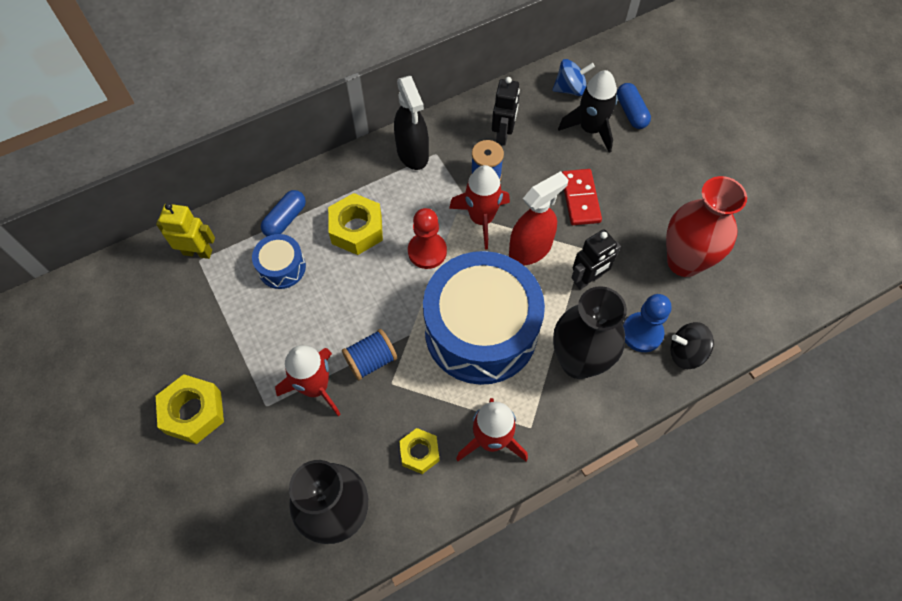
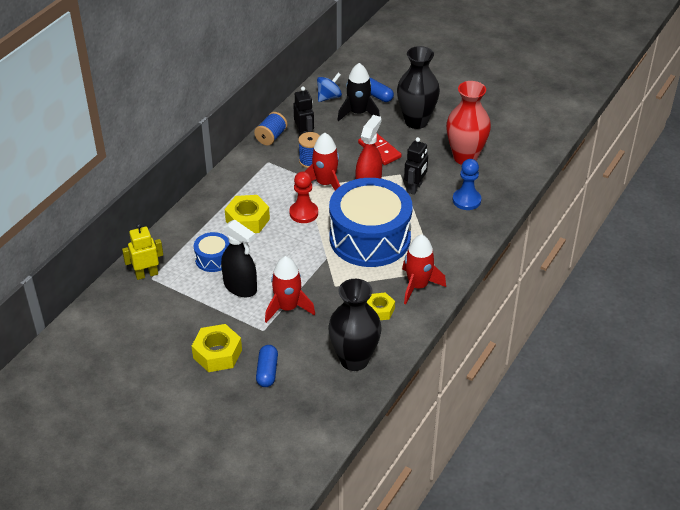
camera: 30 degrees left, 20 degrees down
(285, 219) = (194, 234): blue capsule -> blue capsule (267, 371)
(371, 360) = (312, 280): blue spool -> blue spool (271, 137)
(412, 153) = (252, 167): black spray bottle -> black spray bottle (240, 287)
(578, 361) = (440, 228): black vase -> black vase (416, 121)
(686, 353) = (498, 199): black spinning top -> none

